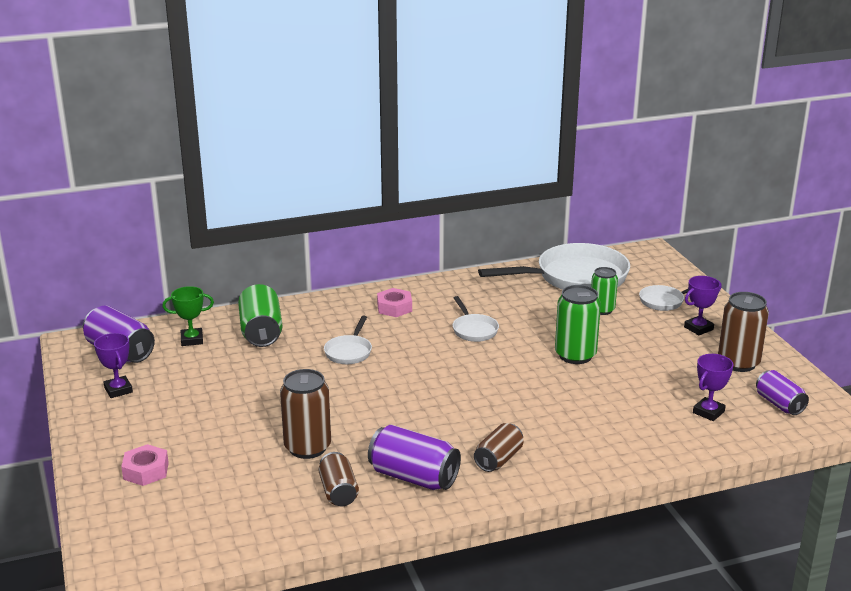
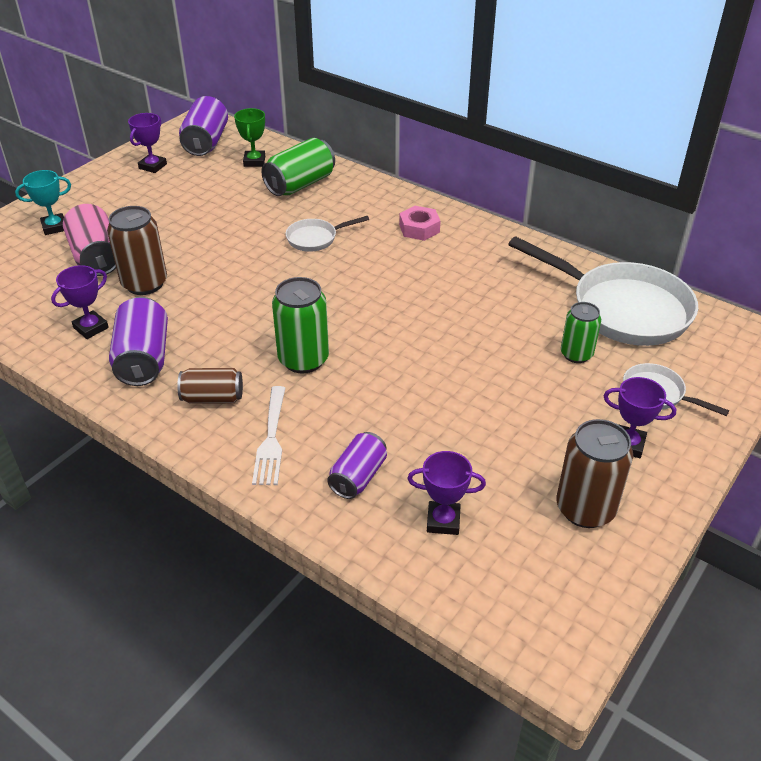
camera: 55 degrees right, 15 degrees up
(146, 471) = (54, 227): pink nut -> turquoise trophy
(192, 340) = (254, 161): green trophy -> green trophy turned 45 degrees clockwise
(232, 461) = (97, 257): none -> pink can
(338, 492) = (91, 328): brown can -> purple trophy
(473, 330) = (432, 288): white pan -> none
(571, 449) = (271, 439): none -> white fork
(575, 355) = (457, 372): green can -> green can (303, 359)
(779, 404) = (526, 582): purple can -> purple can (358, 477)

